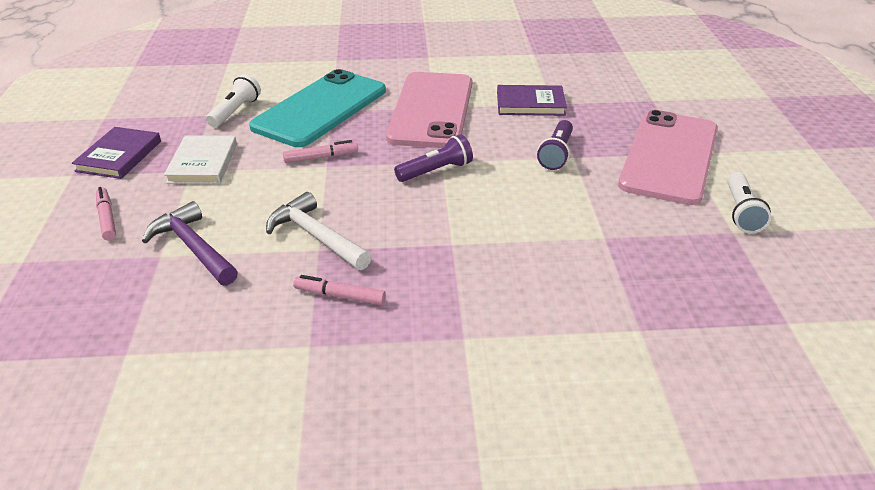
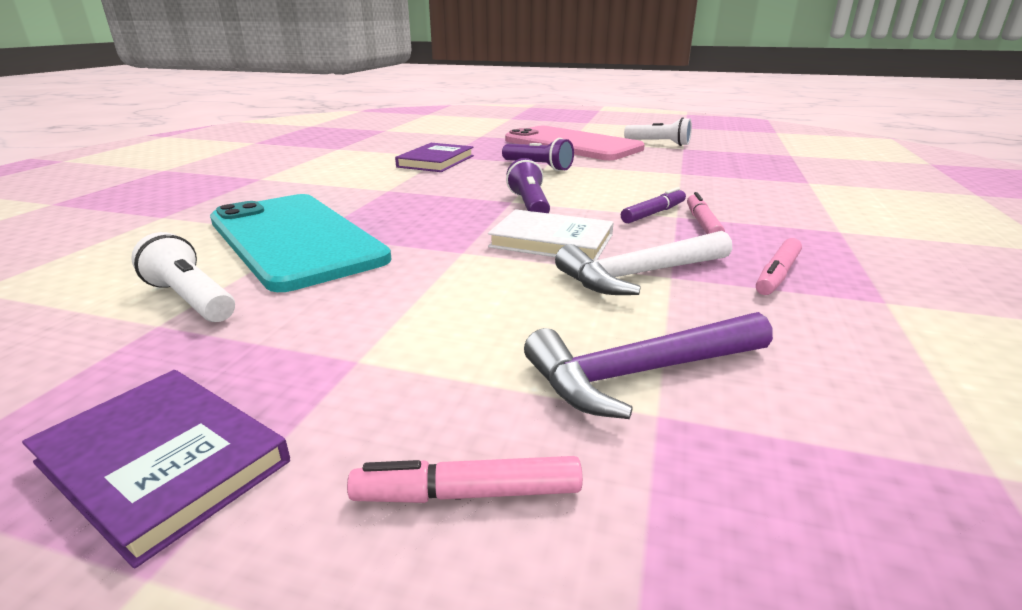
camera: 70 degrees left, 10 degrees down
(203, 163) = (344, 344): white book -> white book (551, 241)
(321, 157) = (436, 252): pink marker -> pink marker (702, 223)
(431, 110) = (392, 191): pink phone -> none
(451, 231) = (653, 213): none -> purple marker

